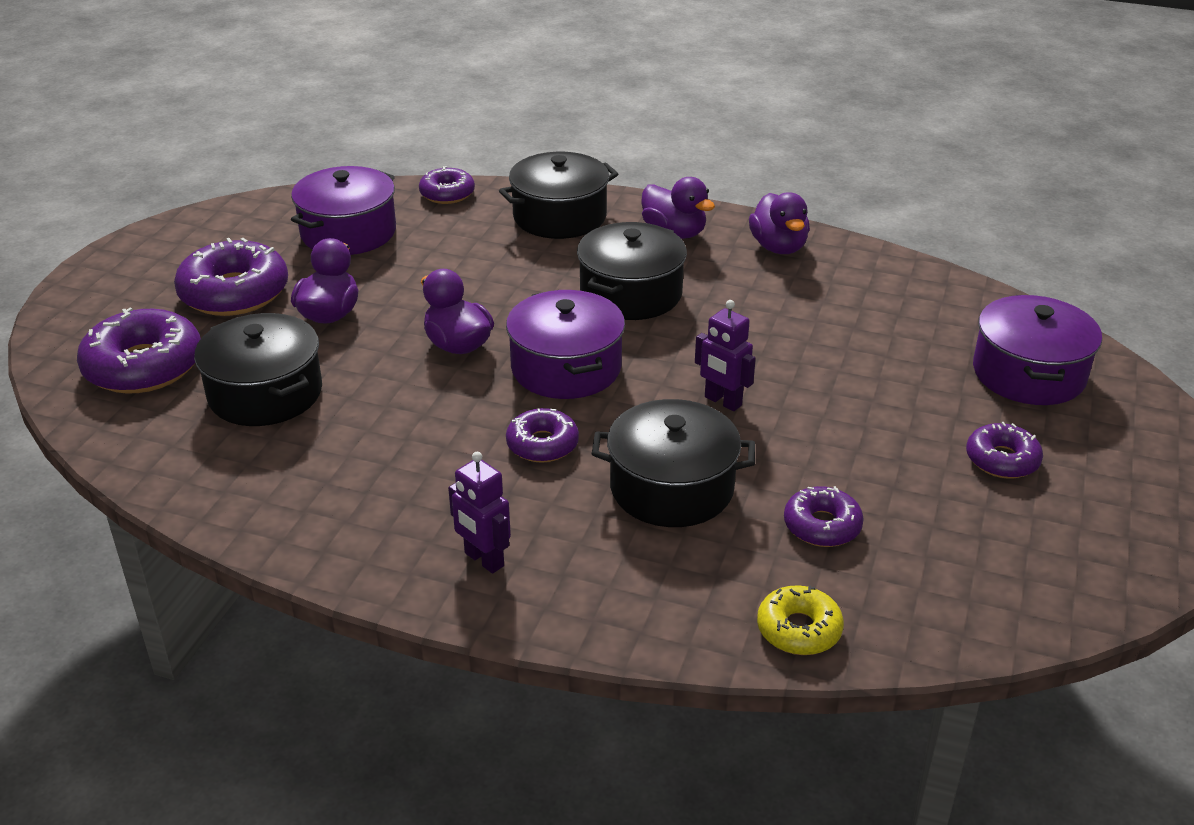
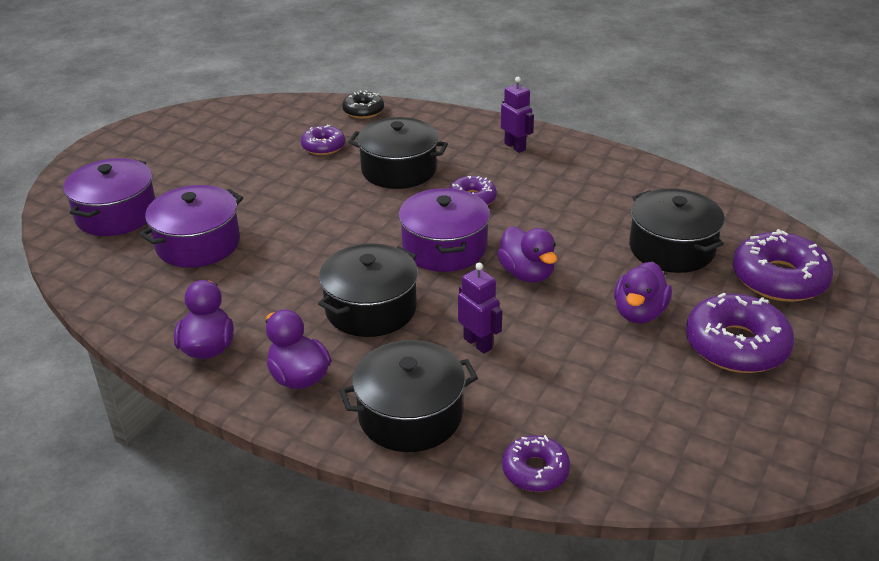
camera: 170 degrees left, 0 degrees up
(348, 232) = (643, 416): purple pot -> purple pot (198, 244)
(722, 401) = (341, 214): purple robot -> purple robot (478, 343)
(798, 629) = (363, 111): yellow donut -> black donut
(1002, 460) = (192, 167): purple donut -> none

